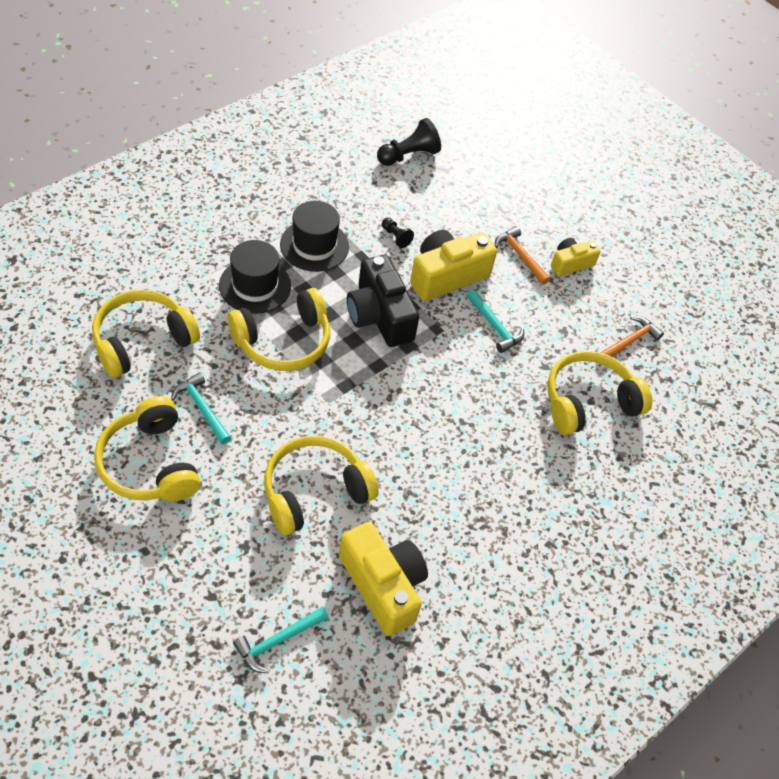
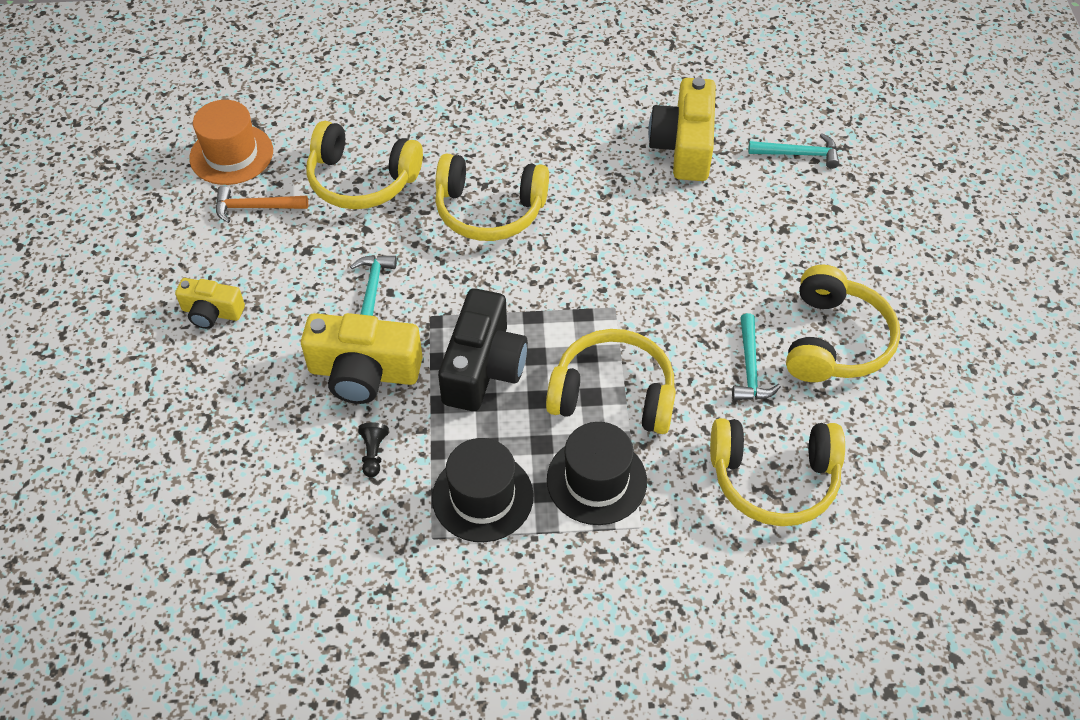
camera: 135 degrees left, 0 degrees up
(314, 491) = (690, 239): yellow headphones -> yellow headphones (489, 210)
(408, 155) = (235, 570): black pawn -> none
(520, 256) = (256, 351): orange hammer -> none
(692, 370) = (231, 154): none -> orange hat

